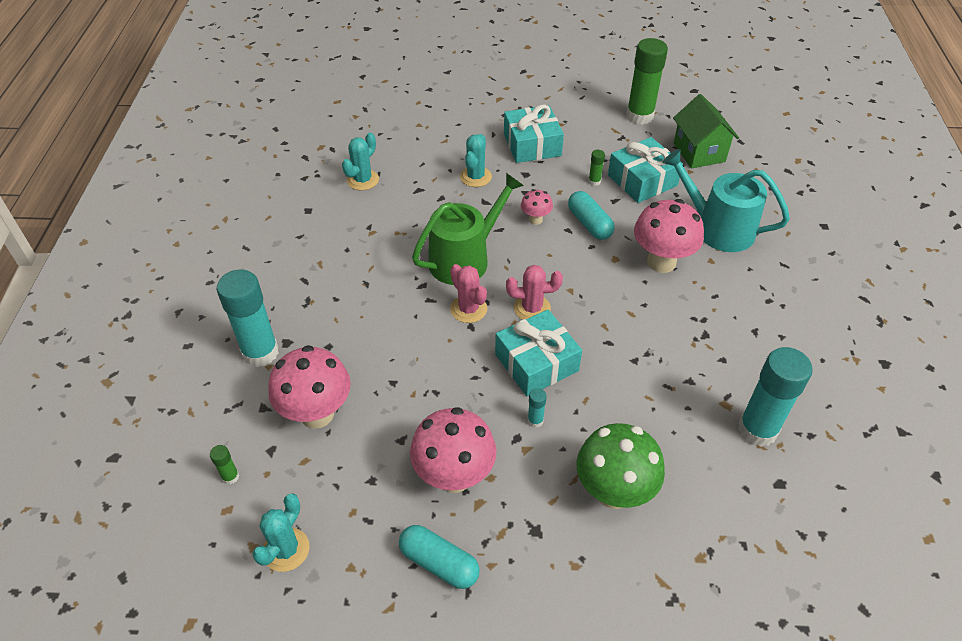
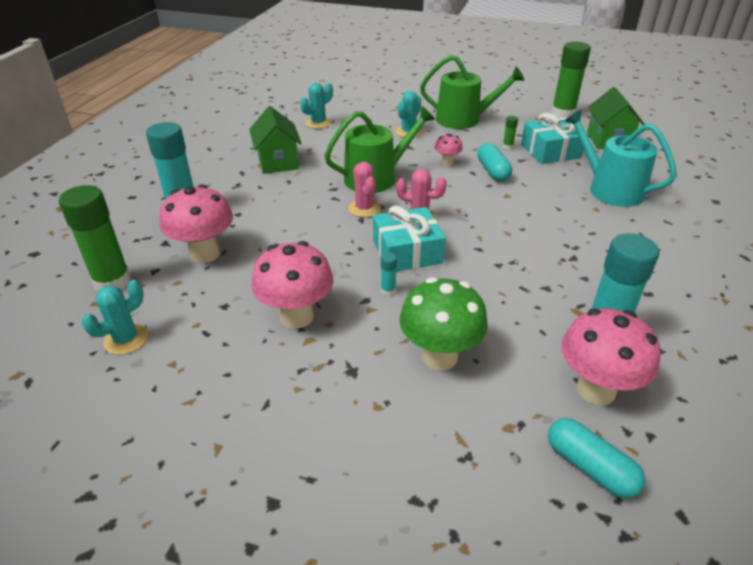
camera: 15 degrees right, 10 degrees down
(230, 477) = (112, 282): green glue stick -> green glue stick, size x2.39
(340, 255) = (278, 162): none -> green house
(439, 563) = (251, 377): turquoise capsule -> turquoise capsule (590, 467)
(532, 144) = (464, 119): turquoise gift -> green watering can
(661, 262) = (548, 203): pink mushroom -> pink mushroom (596, 389)

